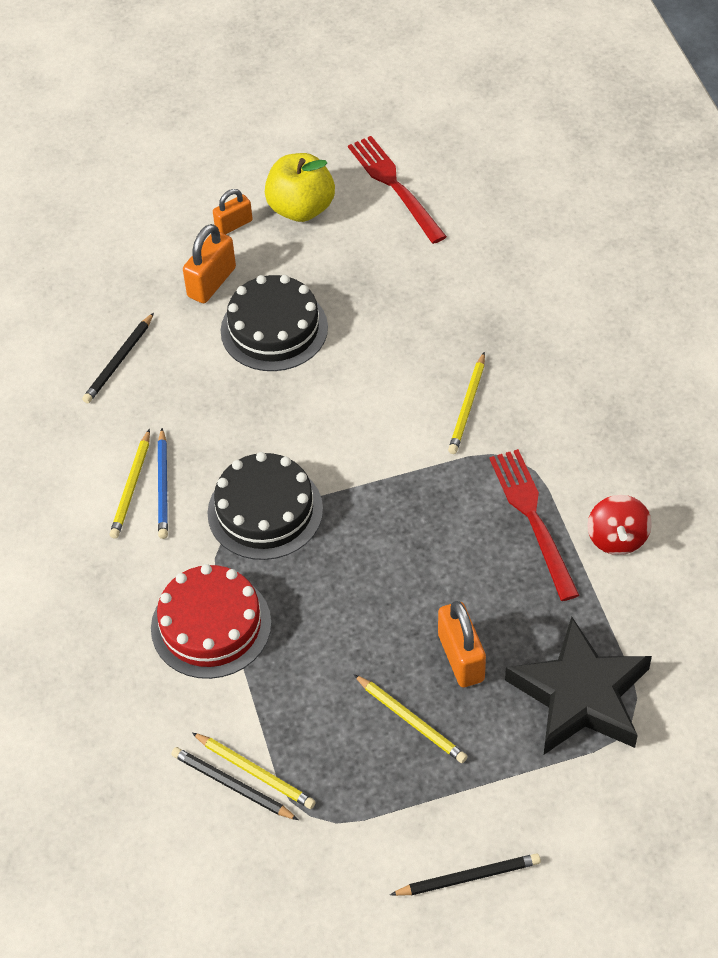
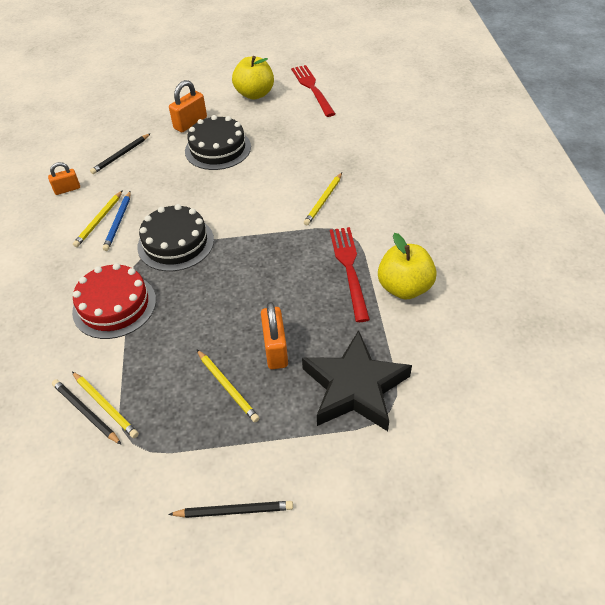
camera: 10 degrees right, 5 degrees down
(234, 225) = (213, 98): orange padlock -> orange padlock (67, 189)
(617, 538) = (404, 288): red spinning top -> yellow apple

